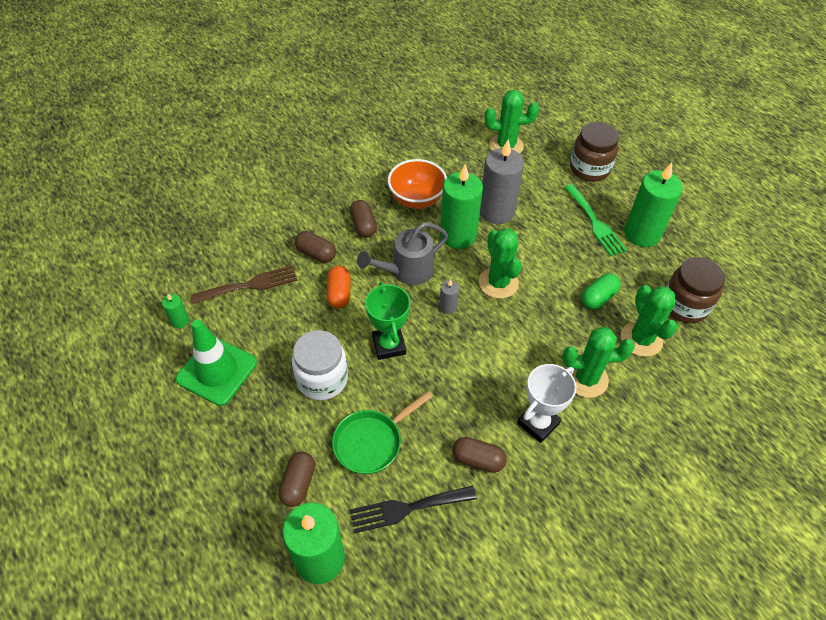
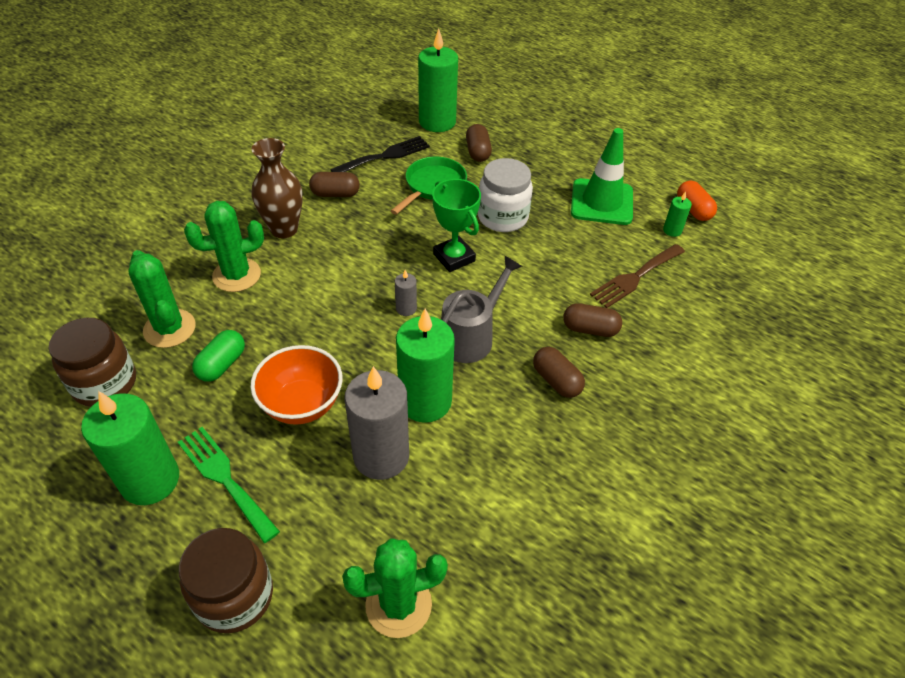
camera: 160 degrees right, 5 degrees down
(339, 293) = (534, 293): orange capsule -> orange capsule (693, 210)
(417, 199) = (505, 442): orange bowl -> orange bowl (302, 404)
(498, 283) = (353, 351): green cactus -> none
(538, 423) = (284, 229): white trophy -> brown vase

